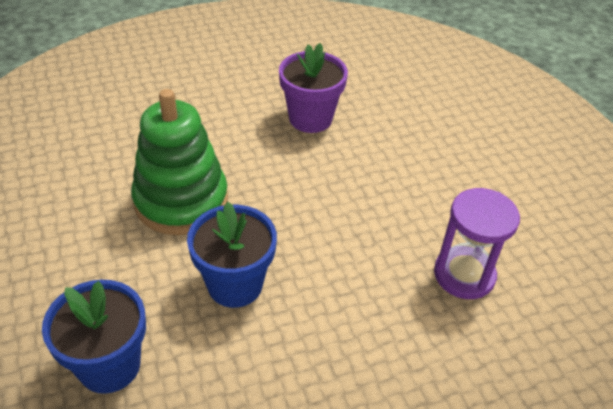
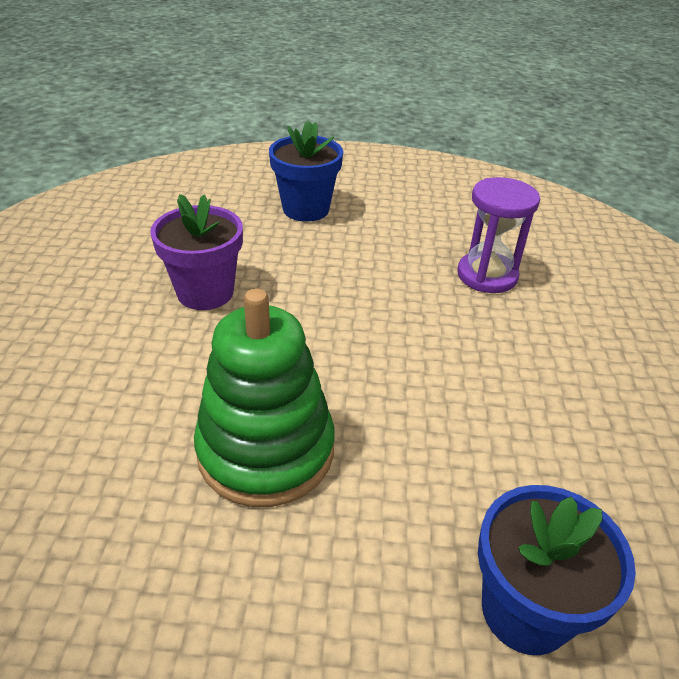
camera: 65 degrees left, 5 degrees down
(235, 285) = (435, 439): blue flower pot -> blue flower pot (306, 209)

